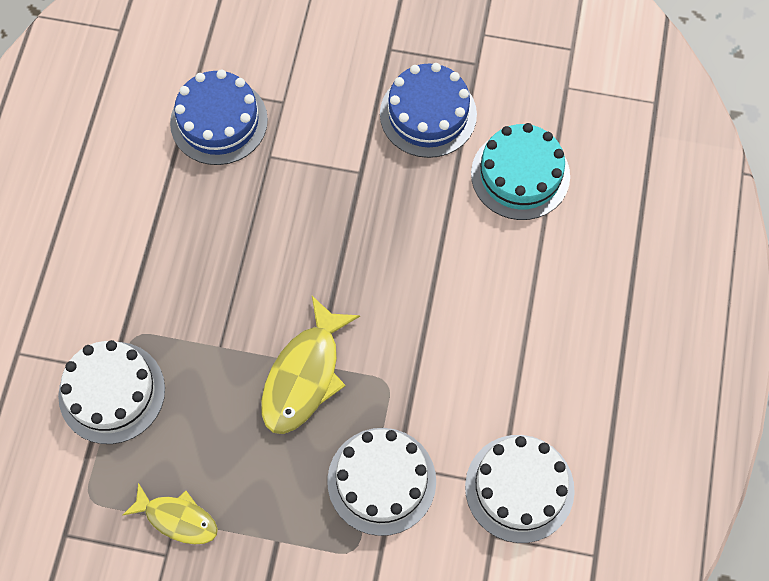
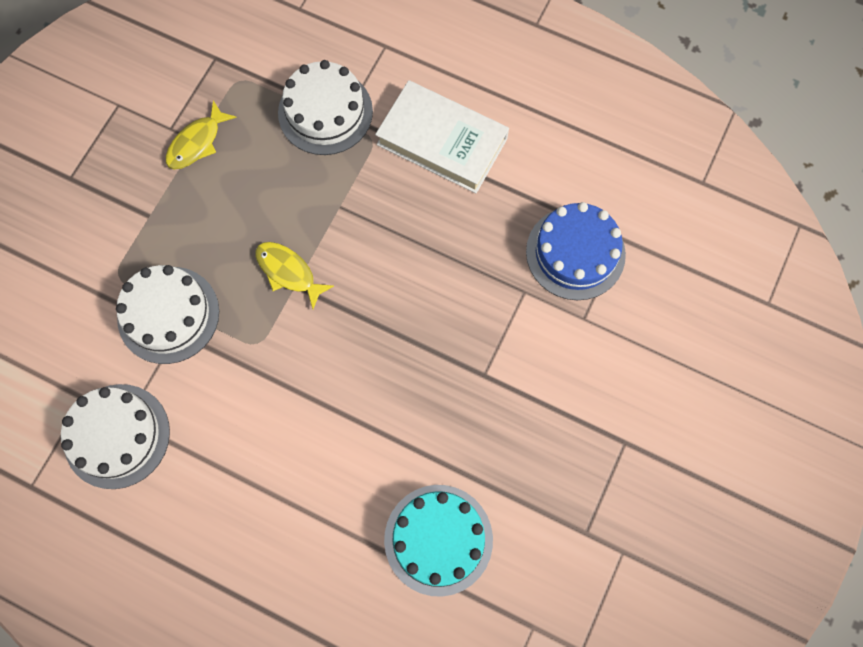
camera: 105 degrees right, 5 degrees up
(123, 267) = (442, 141): none -> white book
(304, 375) = (288, 272): yellow fish -> yellow fish, size x0.63
(428, 114) = (535, 462): blue cake -> none

